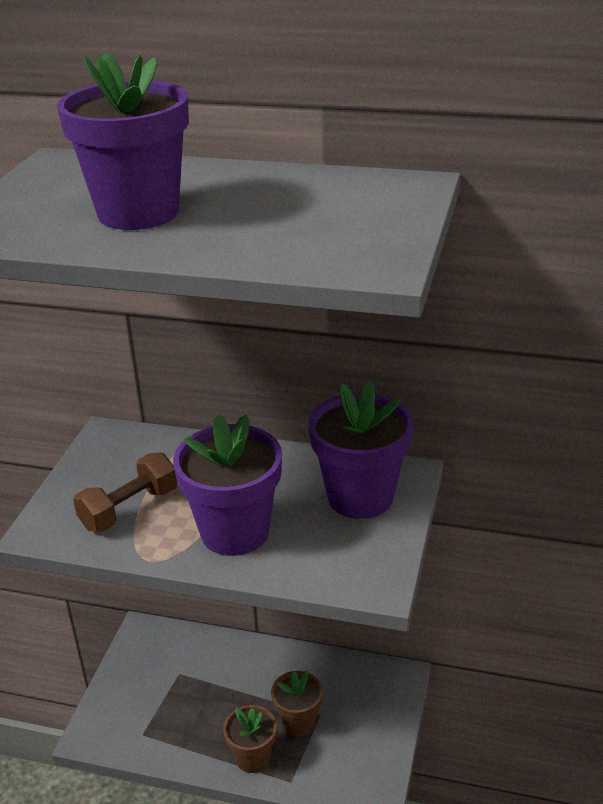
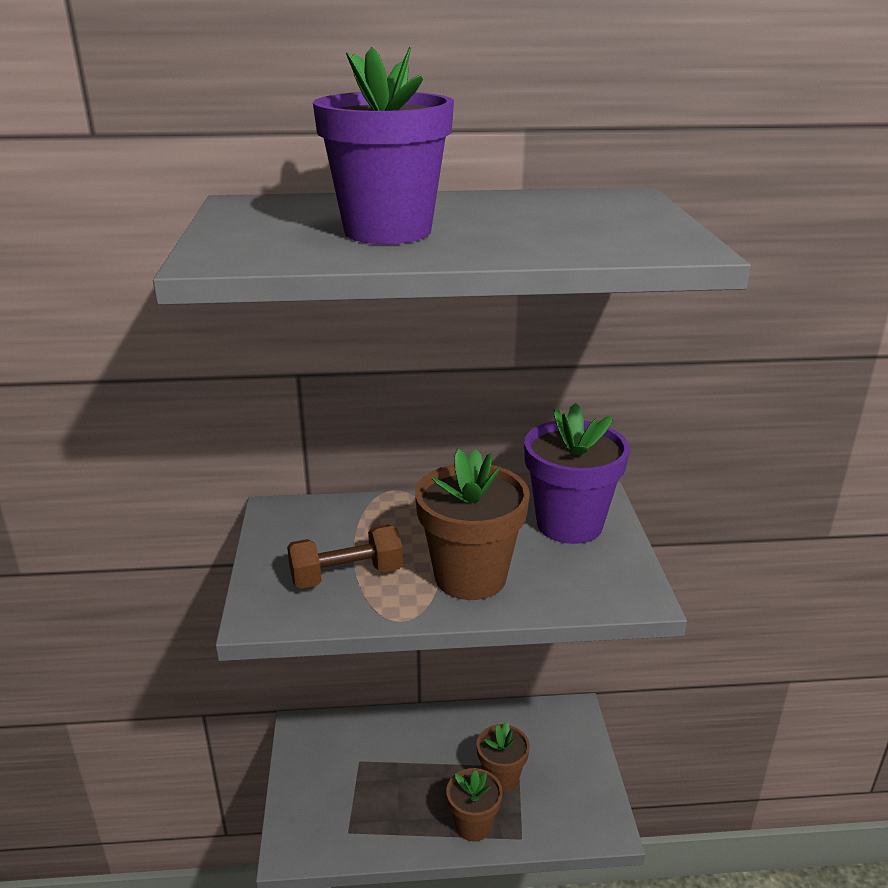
camera: 20 degrees left, 5 degrees down
(129, 509) = (346, 575): brown dumbbell -> brown dumbbell turned 45 degrees clockwise
(235, 532) = (470, 577): purple flower pot -> brown flower pot

